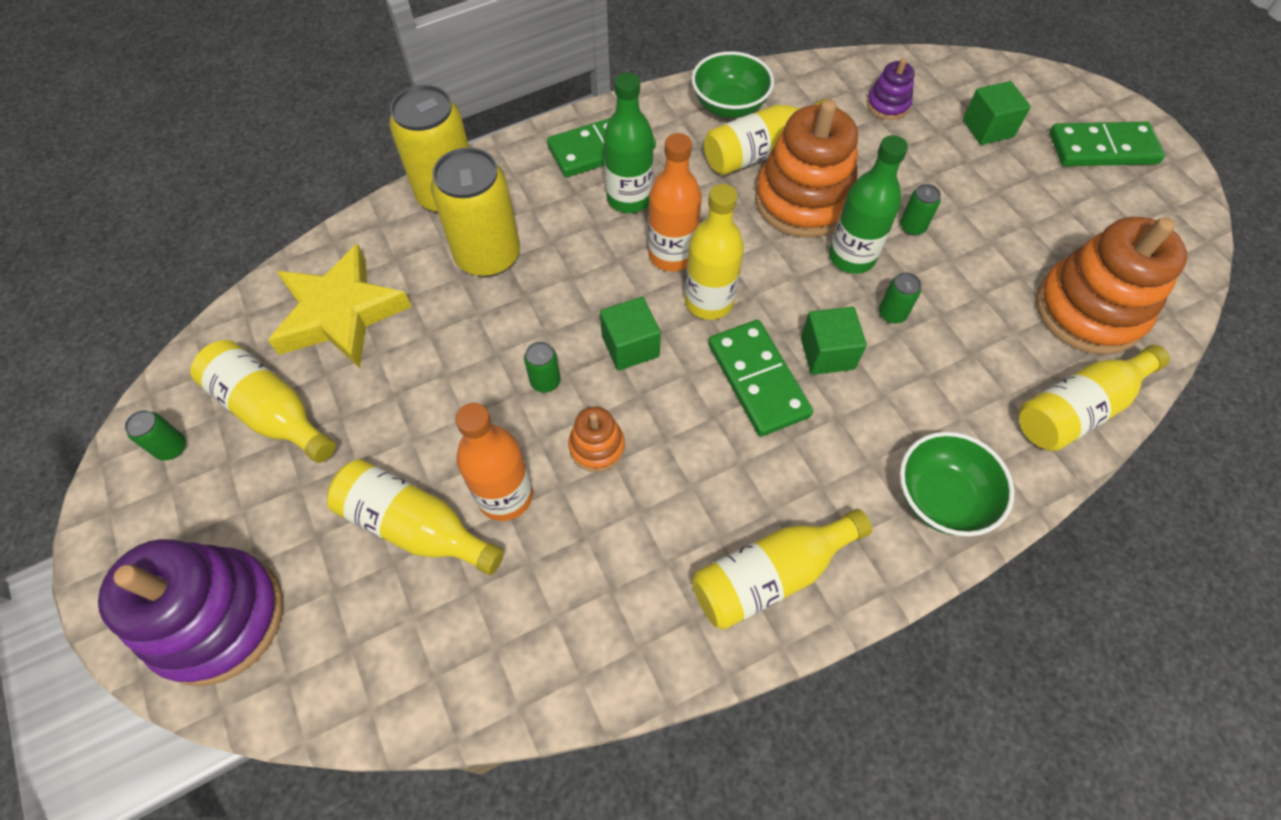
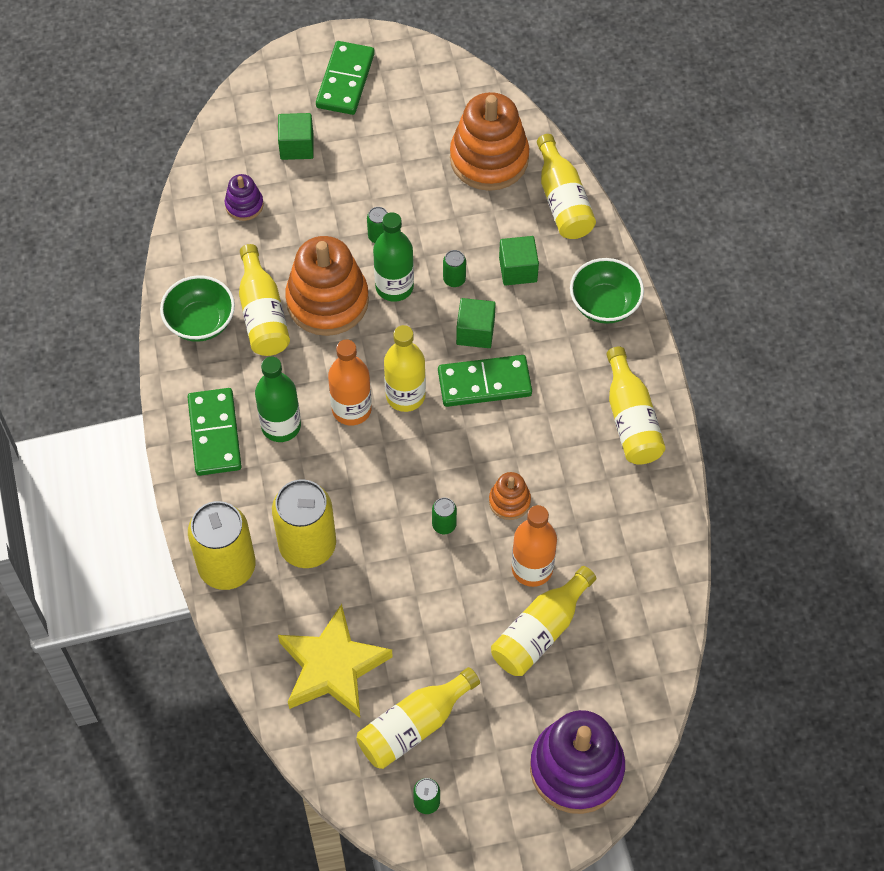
camera: 75 degrees left, 0 degrees up
(630, 346) = (430, 460): green cube -> green cube (518, 270)

